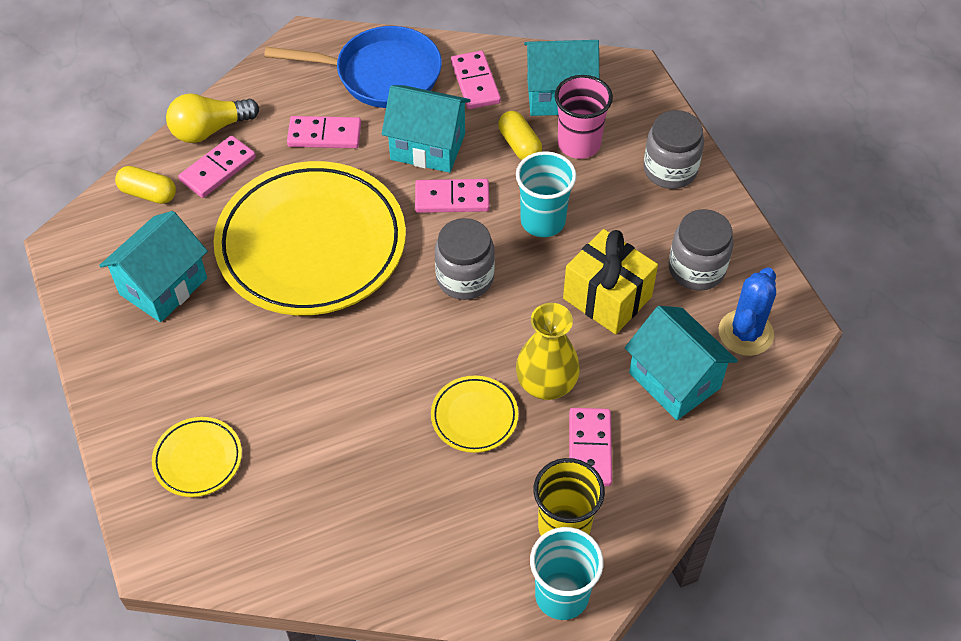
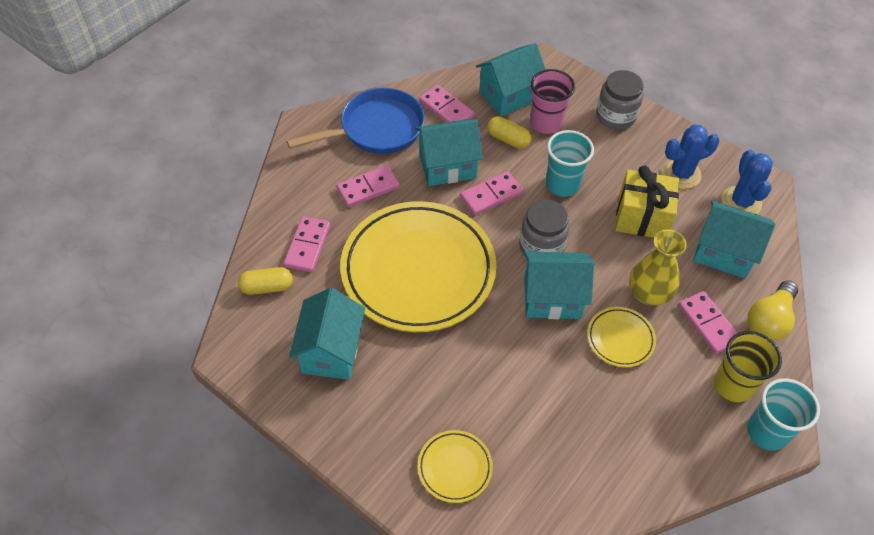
camera: 30 degrees left, 0 degrees up
(210, 130) = (279, 219): yellow light bulb -> yellow light bulb (769, 320)
(432, 339) = (552, 298): none -> turquoise house
(696, 269) = (681, 174): grey jar -> blue cactus

